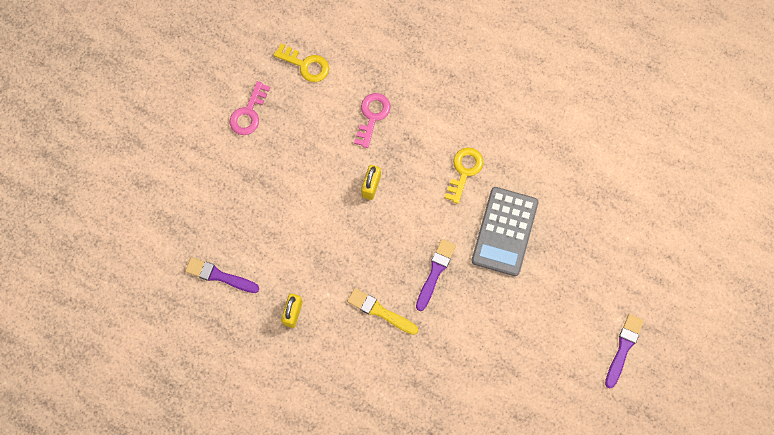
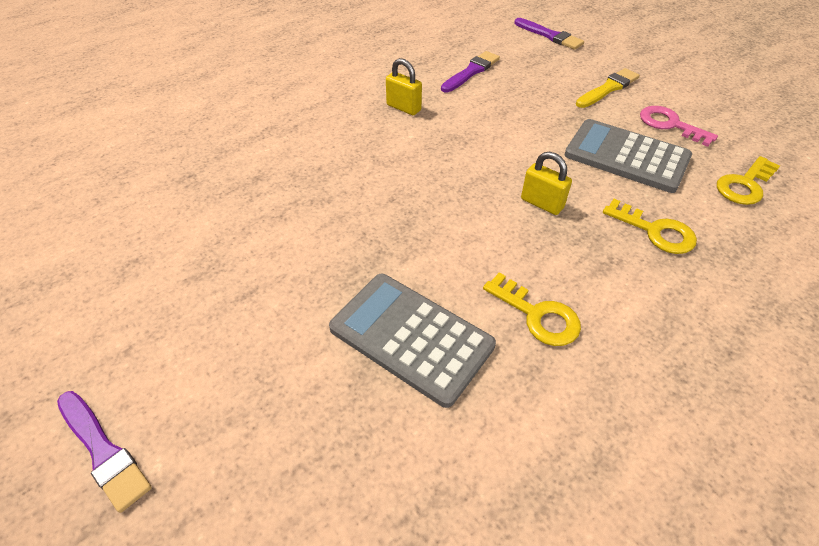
camera: 110 degrees right, 25 degrees down
(300, 139) = (626, 156): none -> grey calculator
(372, 116) = (655, 231): pink key -> yellow key
(380, 311) = (365, 170): yellow brush -> yellow brush (608, 88)
(435, 272) = (387, 234): purple brush -> purple brush (549, 36)

